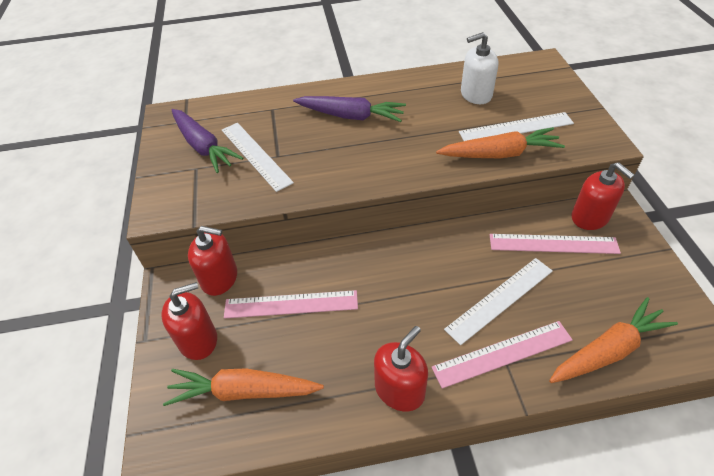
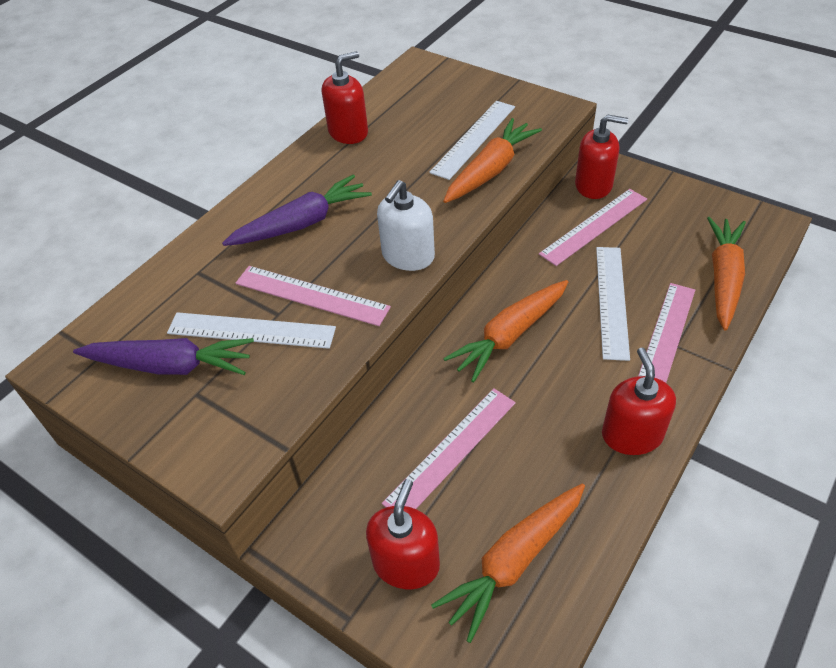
camera: 45 degrees left, 0 degrees up
(220, 278) = (345, 491): red soap dispenser -> red soap dispenser (348, 132)
(305, 157) = (311, 295): none -> pink ruler
(406, 269) = (510, 335): none -> orange carrot
(476, 94) = (398, 129): white soap dispenser -> white soap dispenser (408, 256)

